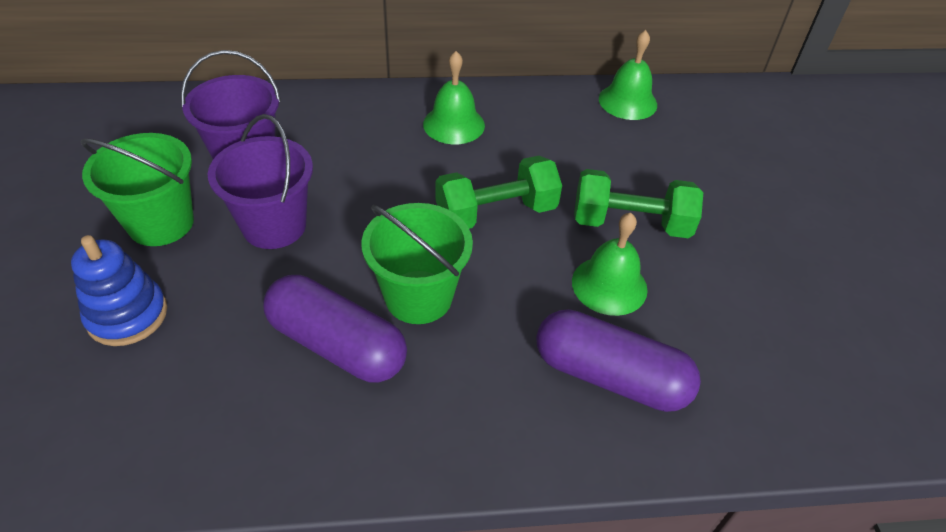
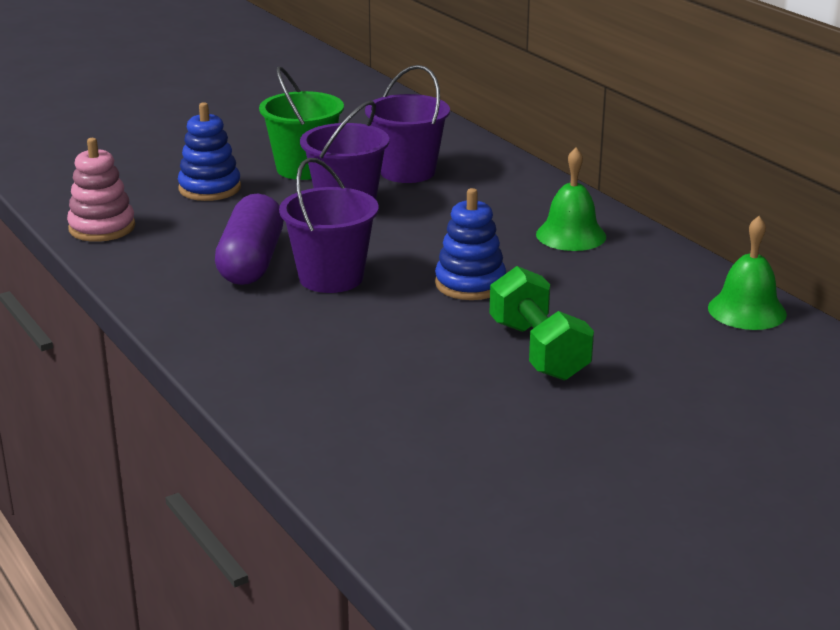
camera: 65 degrees right, 20 degrees down
(128, 457) = (102, 228): none -> pink stacking toy
(418, 297) = (331, 278): green bucket -> purple bucket
(496, 213) = (470, 284): green dumbbell -> blue stacking toy
(609, 285) = (438, 356): green bell -> none
(610, 376) = (326, 378): purple capsule -> none

